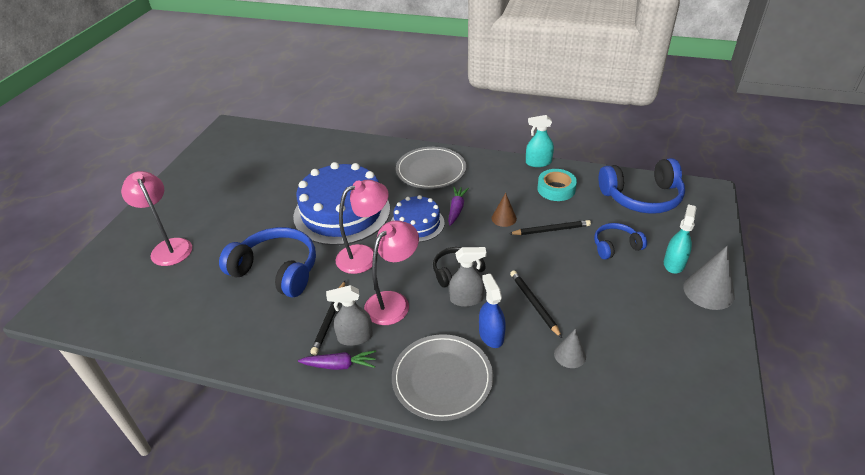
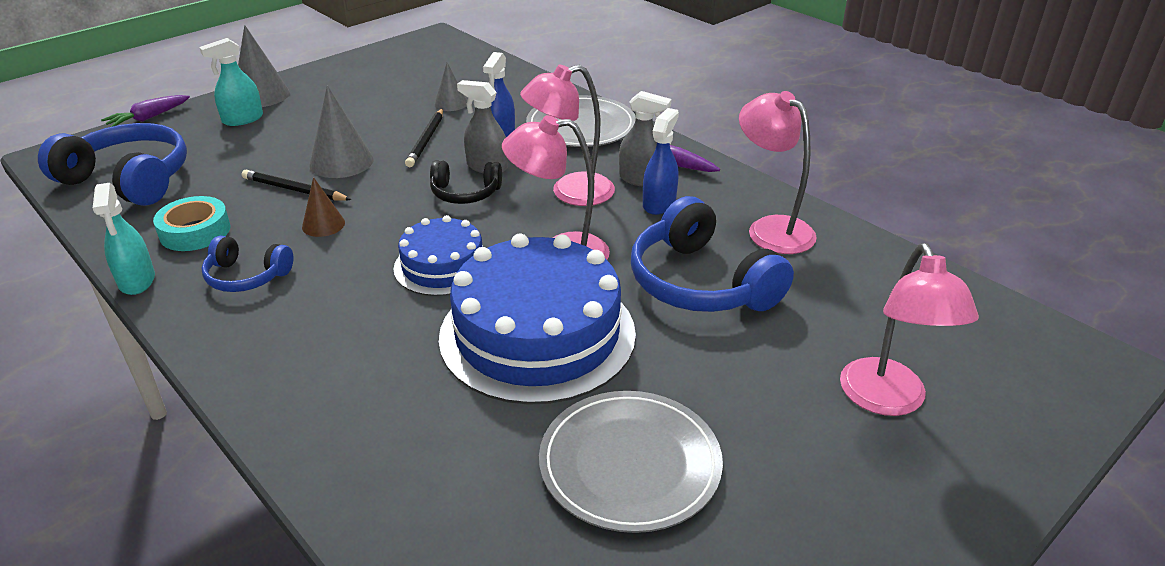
camera: 150 degrees left, 5 degrees down
(246, 330) = (771, 228): none -> pink lamp
(330, 319) = (659, 203): black pencil -> blue spray bottle
(431, 170) = (307, 348): grey plate -> grey plate (630, 464)
(456, 209) = (363, 262): purple carrot -> purple carrot (148, 118)
(538, 162) = (137, 280): turquoise spray bottle -> turquoise spray bottle turned 45 degrees clockwise
(558, 260) = (341, 162): none -> grey cone
(616, 246) = (262, 150): blue headphones -> blue headphones (247, 276)

